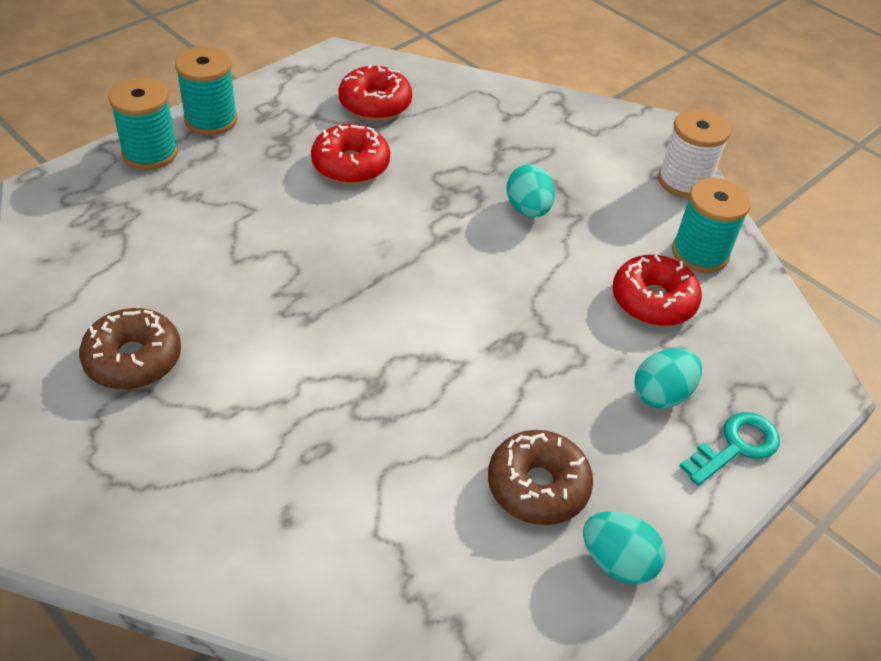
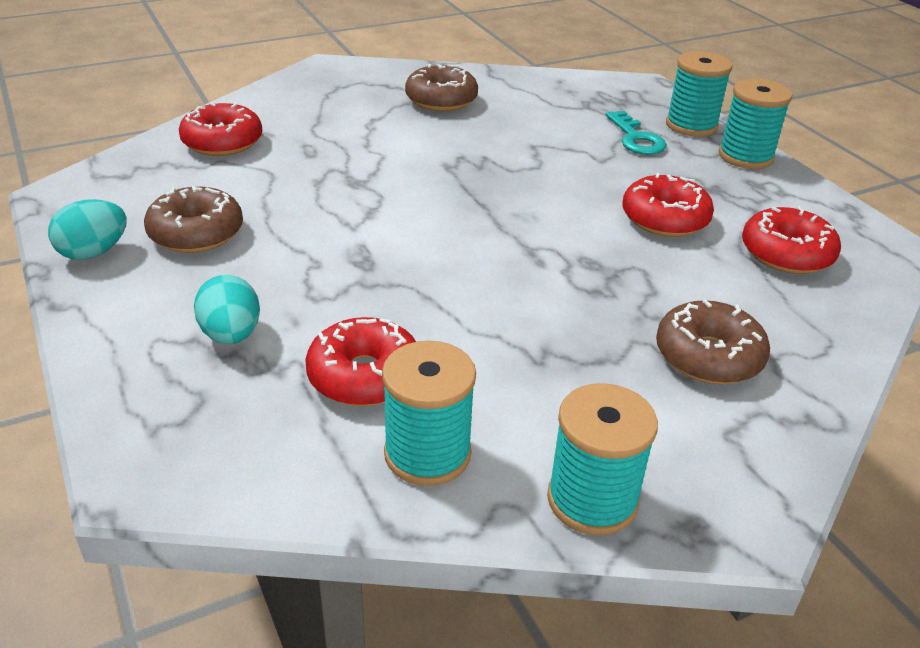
camera: 110 degrees right, 10 degrees down
(329, 552) = (222, 142): none -> red donut
(525, 140) = (708, 356): none -> brown donut
(528, 209) = (562, 321): turquoise egg -> none
(684, 181) = (592, 500): white spool -> turquoise spool
(736, 446) = (129, 365): turquoise key -> turquoise key (636, 138)

